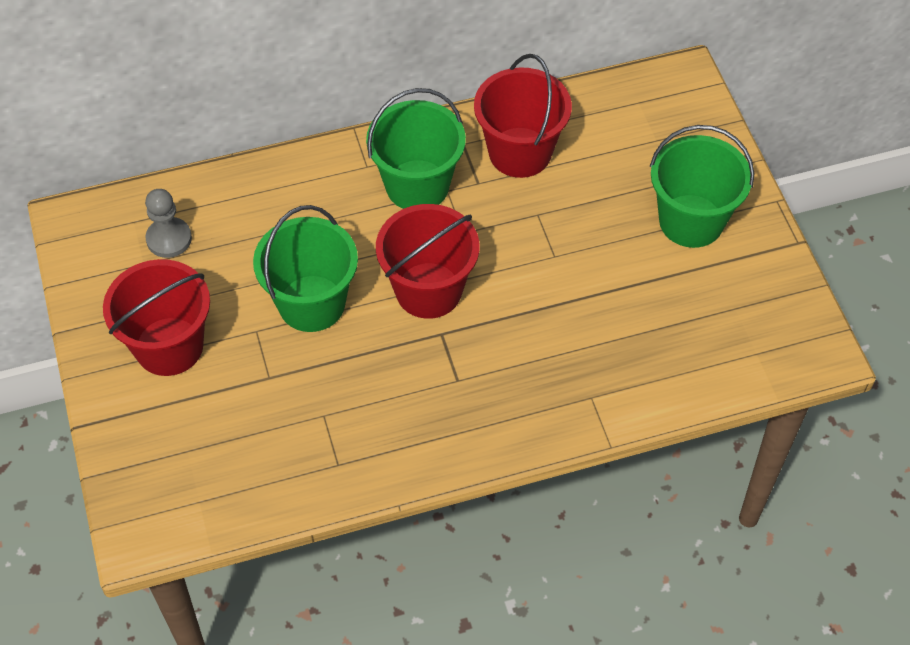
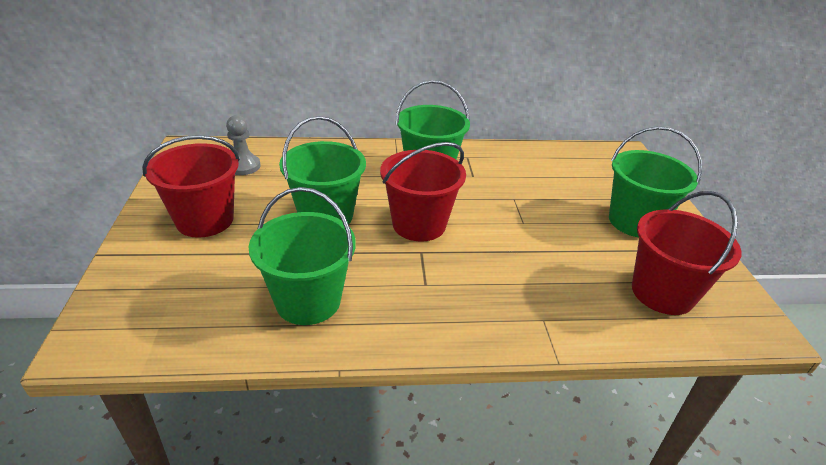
camera: 10 degrees right, 20 degrees down
(338, 433) = (308, 301): none -> green bucket
(520, 152) = (506, 167): red bucket -> red bucket (662, 293)

